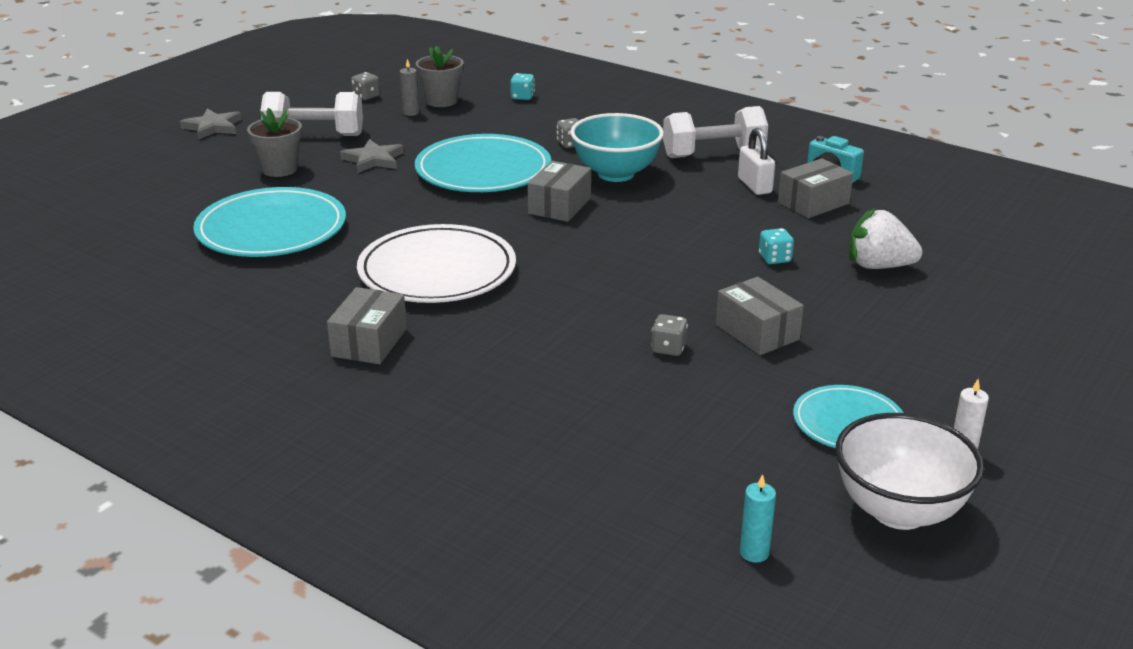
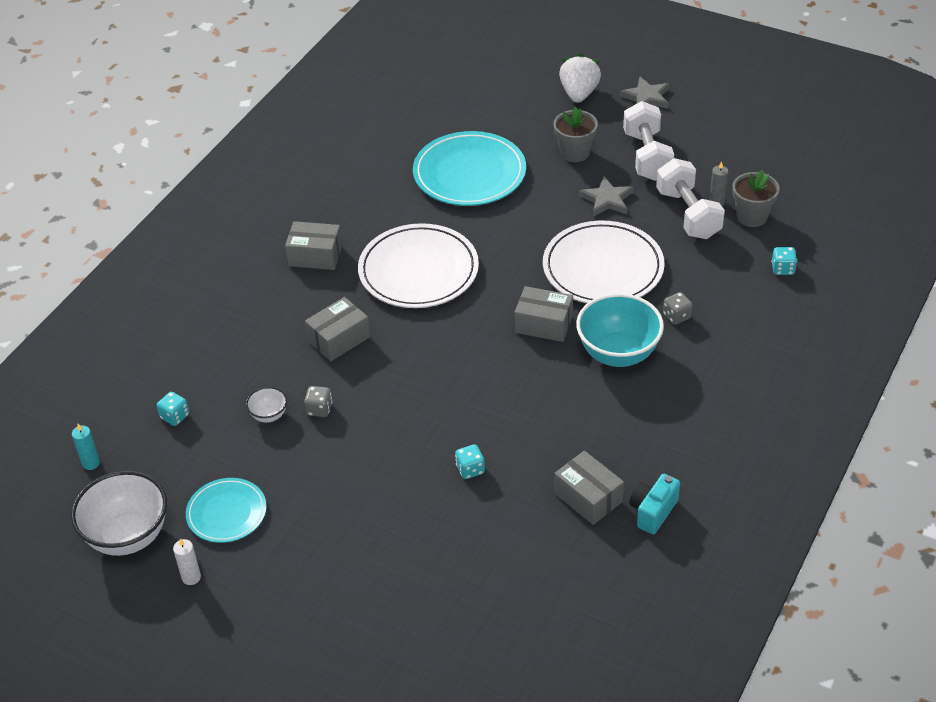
camera: 85 degrees right, 15 degrees up
(366, 96) = (745, 167): grey dice -> none
(483, 170) = (603, 268): turquoise plate -> white plate
(664, 468) = (175, 416): none -> turquoise dice
(674, 387) = (269, 415): none -> white bowl
(713, 154) = (682, 420): white dumbbell -> white dumbbell (688, 214)
(754, 186) = (616, 453): white padlock -> none
(757, 332) = (347, 460): grey box -> grey box (339, 339)
(878, 266) = (468, 542): white strawberry -> white strawberry (579, 93)

